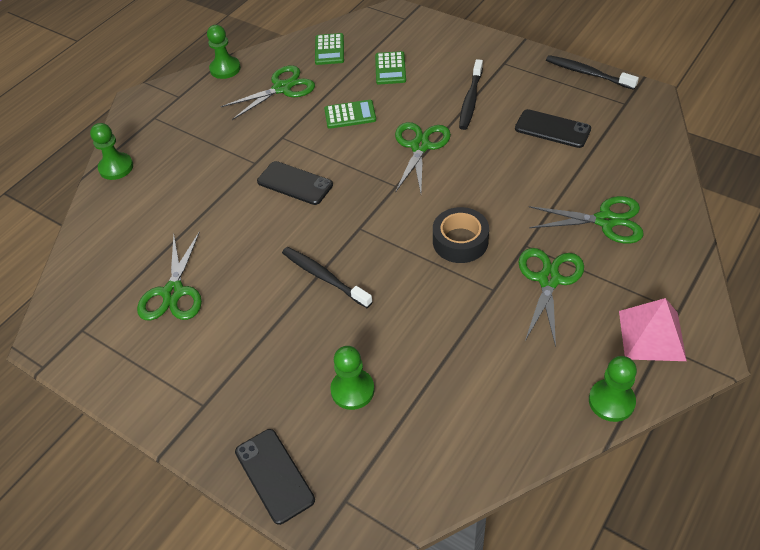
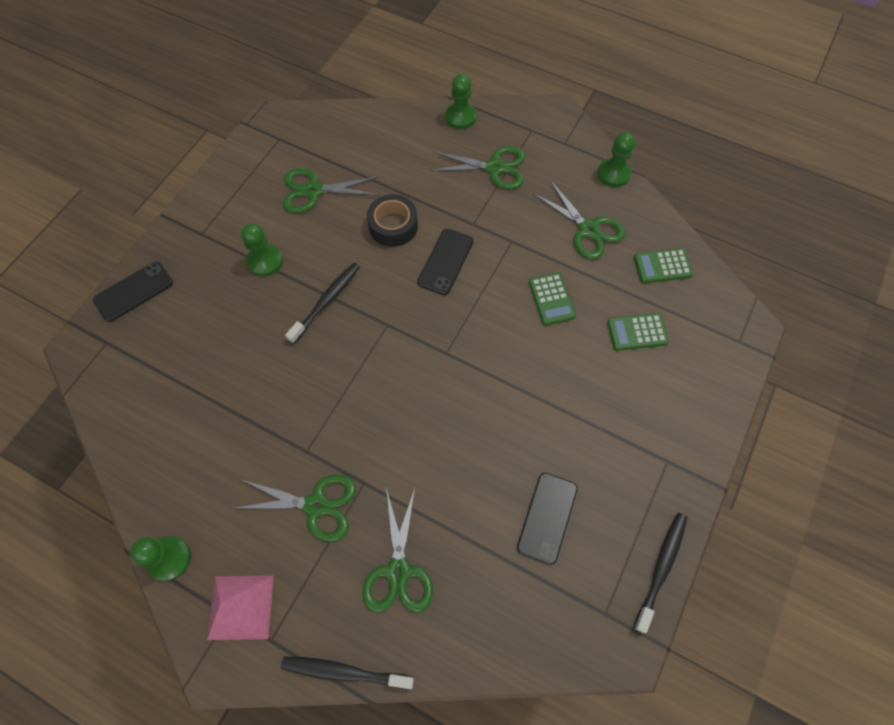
camera: 80 degrees right, 15 degrees up
(352, 390) = (204, 337): green pawn -> green pawn (265, 261)
(420, 146) = (506, 372): green scissors -> green scissors (494, 168)
(460, 241) = (368, 418): black tape -> black tape (393, 226)
(470, 100) = (590, 423): black toothbrush -> black toothbrush (344, 671)

